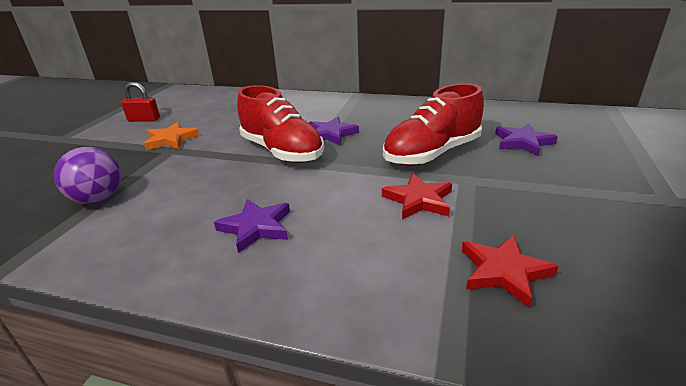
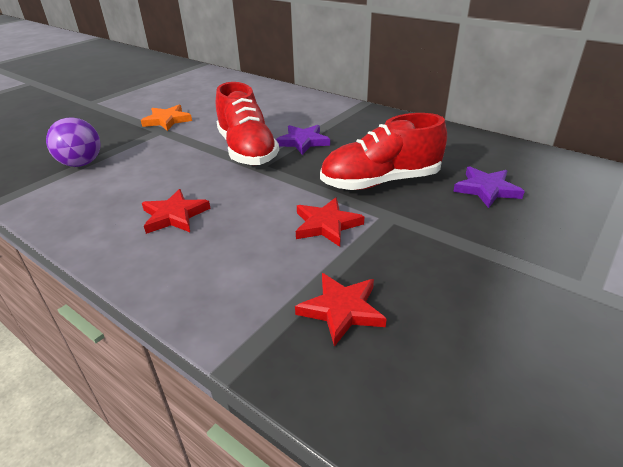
camera: 20 degrees right, 5 degrees up
(144, 120) = (160, 97): red padlock -> none
(256, 227) = (174, 215): purple star -> red star

